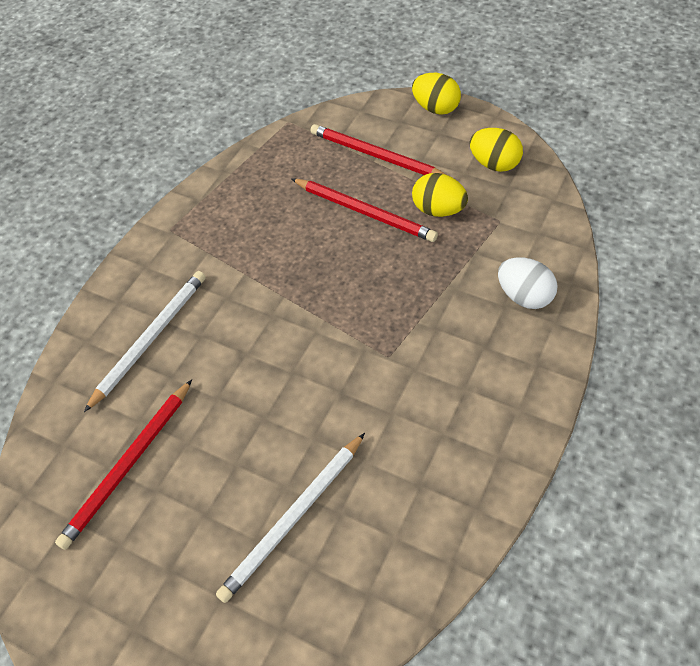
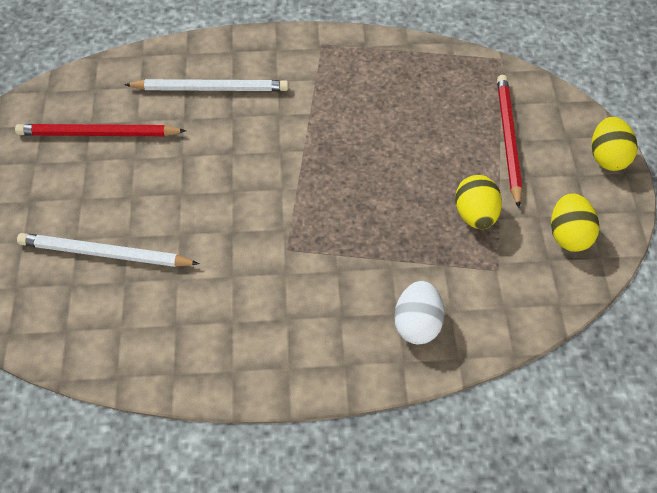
camera: 55 degrees right, 0 degrees up
(364, 212) = (433, 161): red pencil -> none

